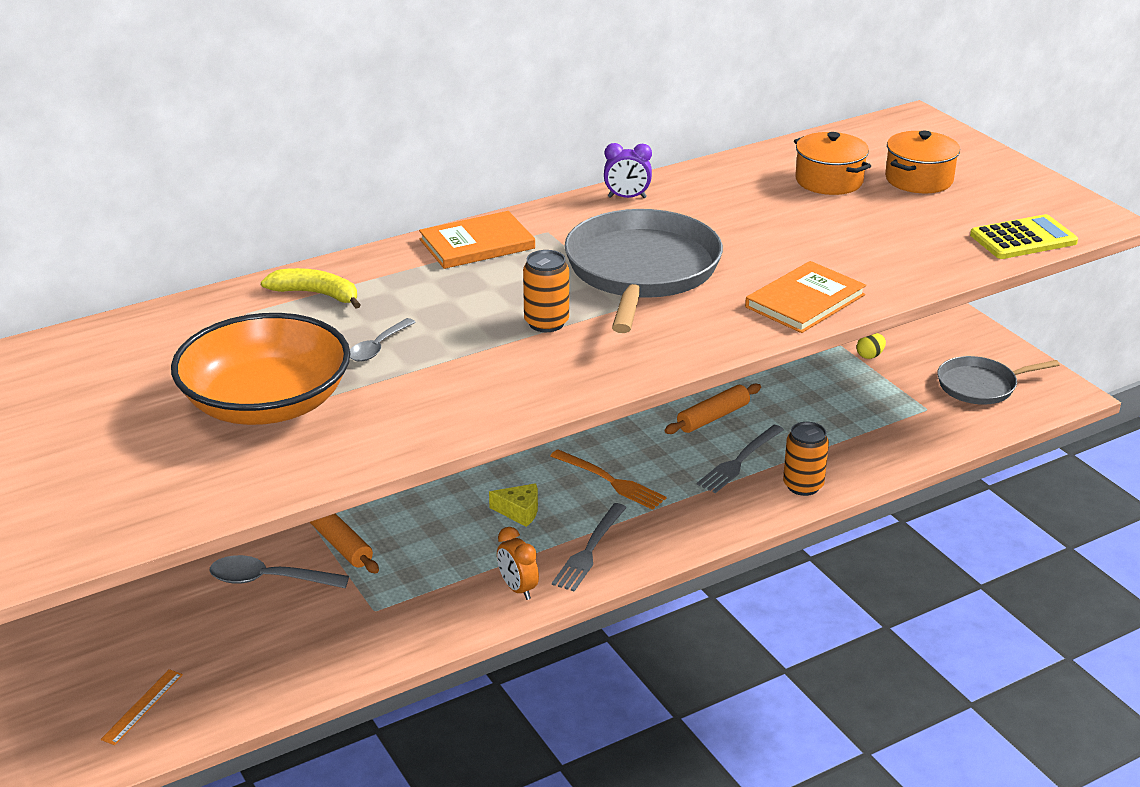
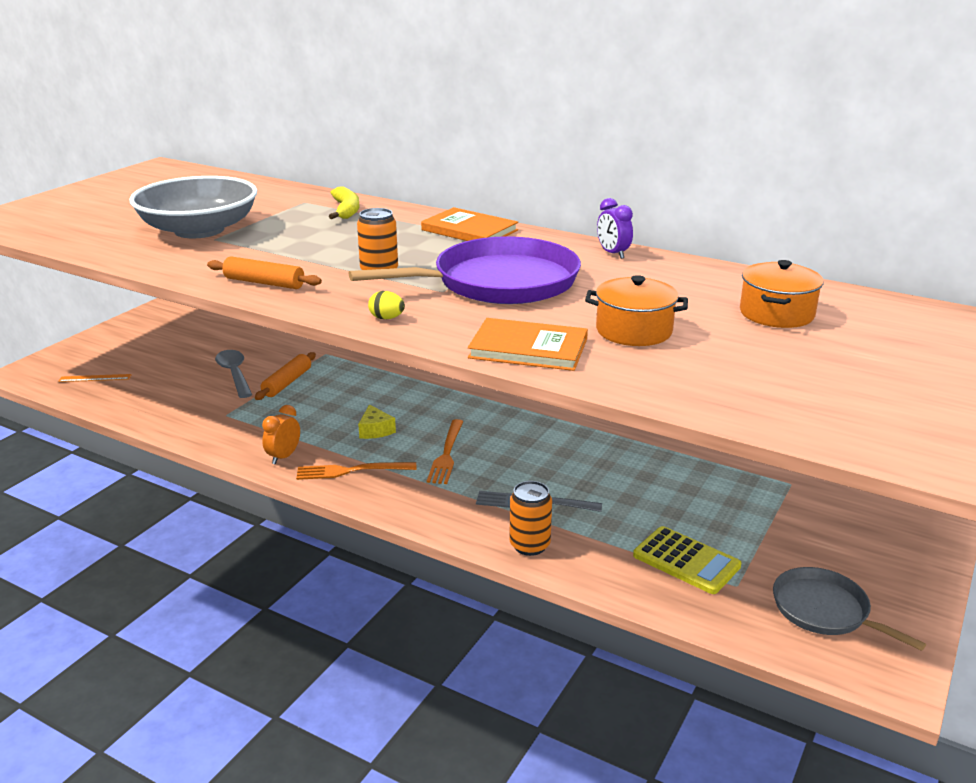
camera: 60 degrees right, 5 degrees down
(266, 403) = (199, 230): orange bowl -> grey bowl
(378, 347) = (294, 238): grey spoon -> none
(589, 551) = (350, 471): grey fork -> orange fork
(641, 271) = (498, 282): grey pan -> purple pan
(713, 417) = (582, 473): orange rolling pin -> orange rolling pin (264, 283)
(870, 356) = (784, 526): yellow egg -> yellow egg (387, 318)
(919, 179) = (856, 350): orange pot -> orange pot (634, 331)
(1023, 239) = (818, 427): yellow calculator -> yellow calculator (686, 561)

